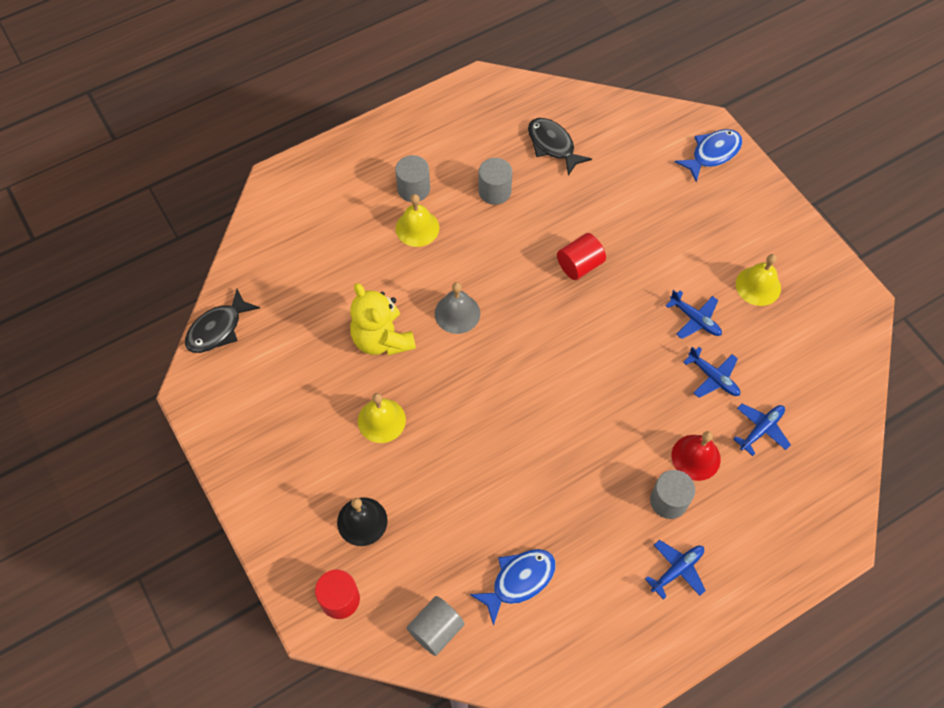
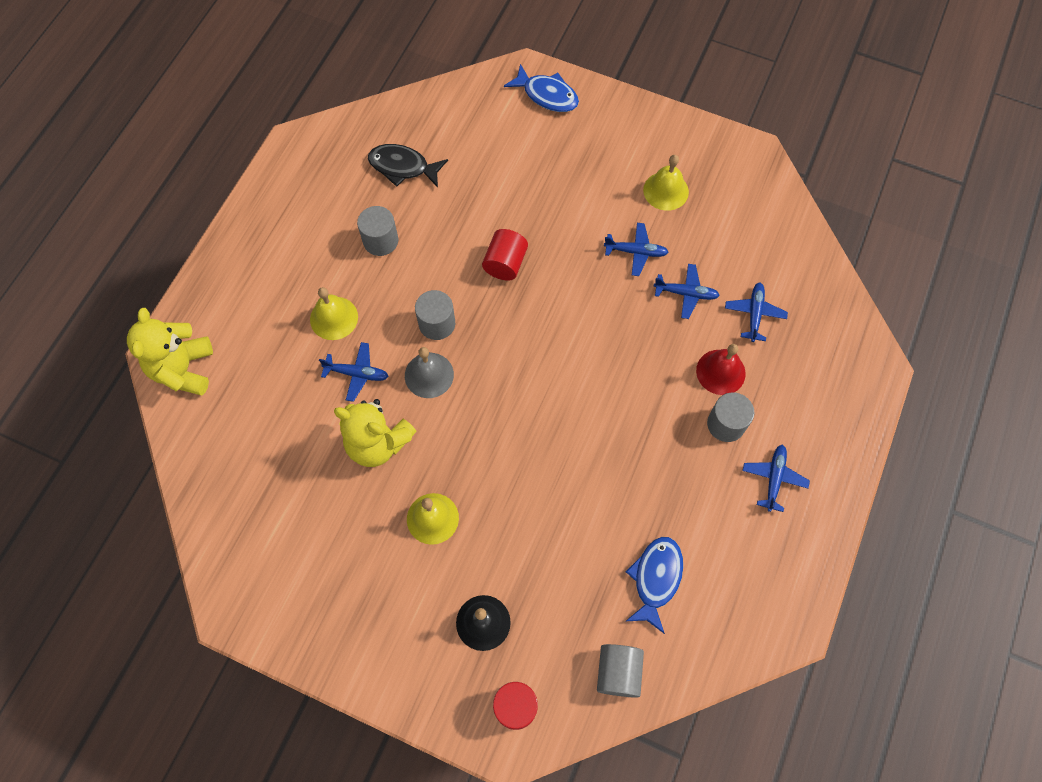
camera: 35 degrees left, 5 degrees up
(218, 329) = (211, 535): black fish -> none
(284, 200) = (183, 369): none -> yellow teddy bear
(404, 279) = (357, 374): none -> blue plane
(413, 189) = (303, 283): grey cylinder -> grey cylinder (437, 323)
(712, 154) = (547, 95): blue fish -> blue fish turned 105 degrees clockwise

